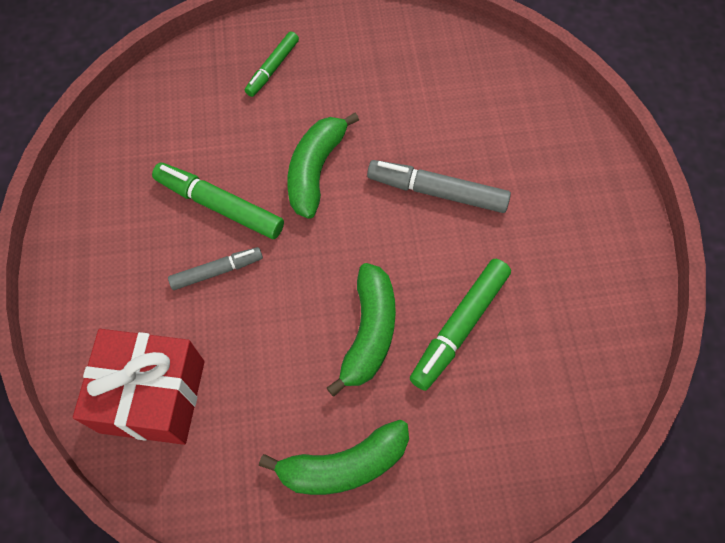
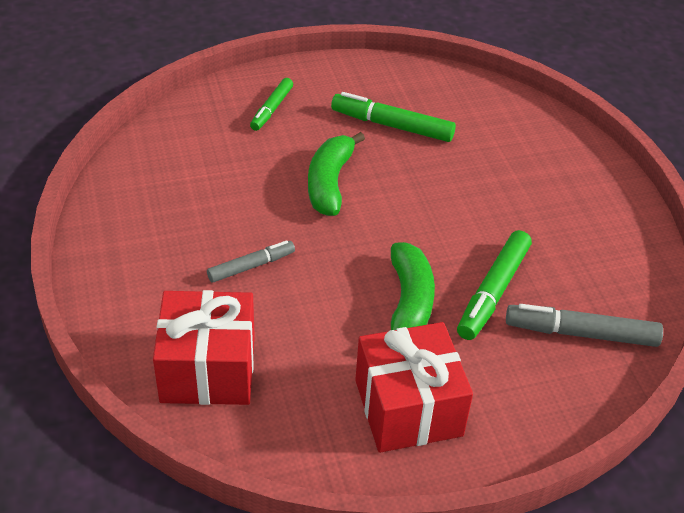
camera: 10 degrees left, 20 degrees down
(219, 206) = (243, 216): green marker -> green marker (392, 125)
(343, 465) = (408, 407): green banana -> red gift
(437, 192) = (448, 192): grey marker -> grey marker (581, 333)

